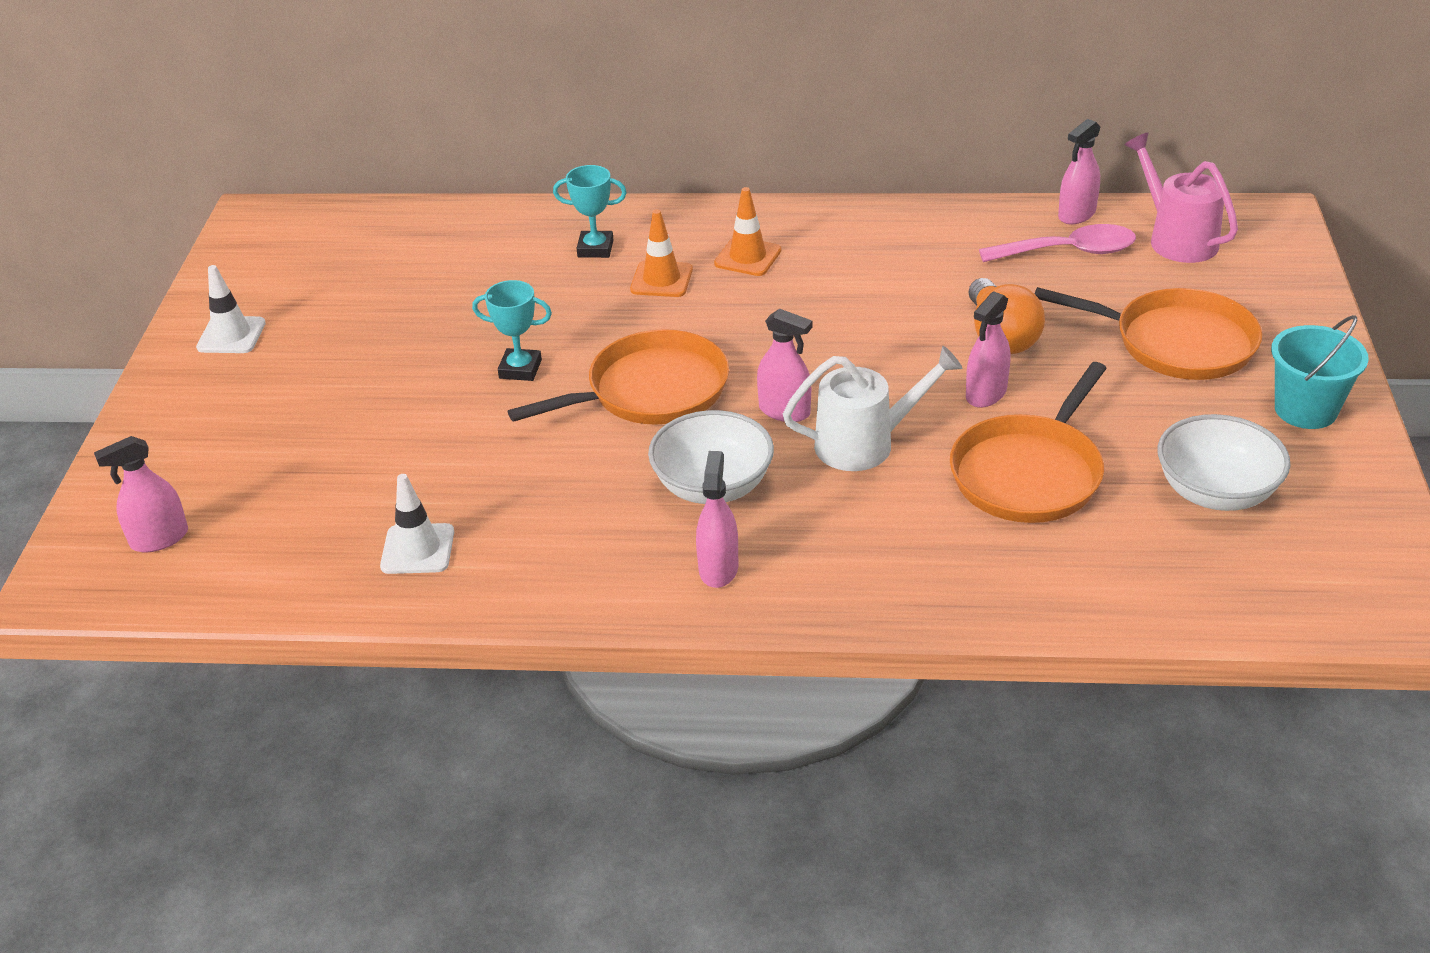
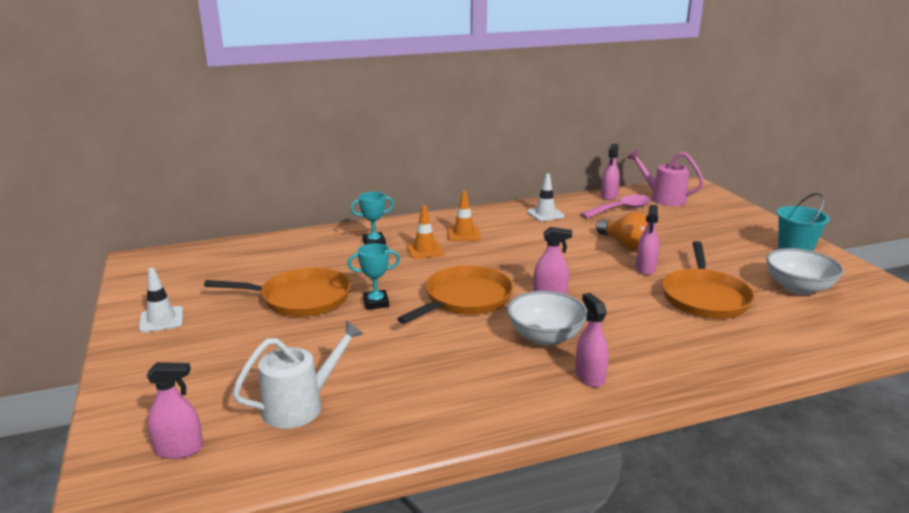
camera: 25 degrees left, 15 degrees down
(159, 539) = (179, 449): pink spray bottle -> pink spray bottle turned 135 degrees counterclockwise
(418, 549) = (386, 410): white traffic cone -> white traffic cone (545, 214)
(865, 443) = (608, 300): white watering can -> white watering can (301, 405)
(1177, 343) = (709, 234): orange pan -> orange pan (301, 298)

